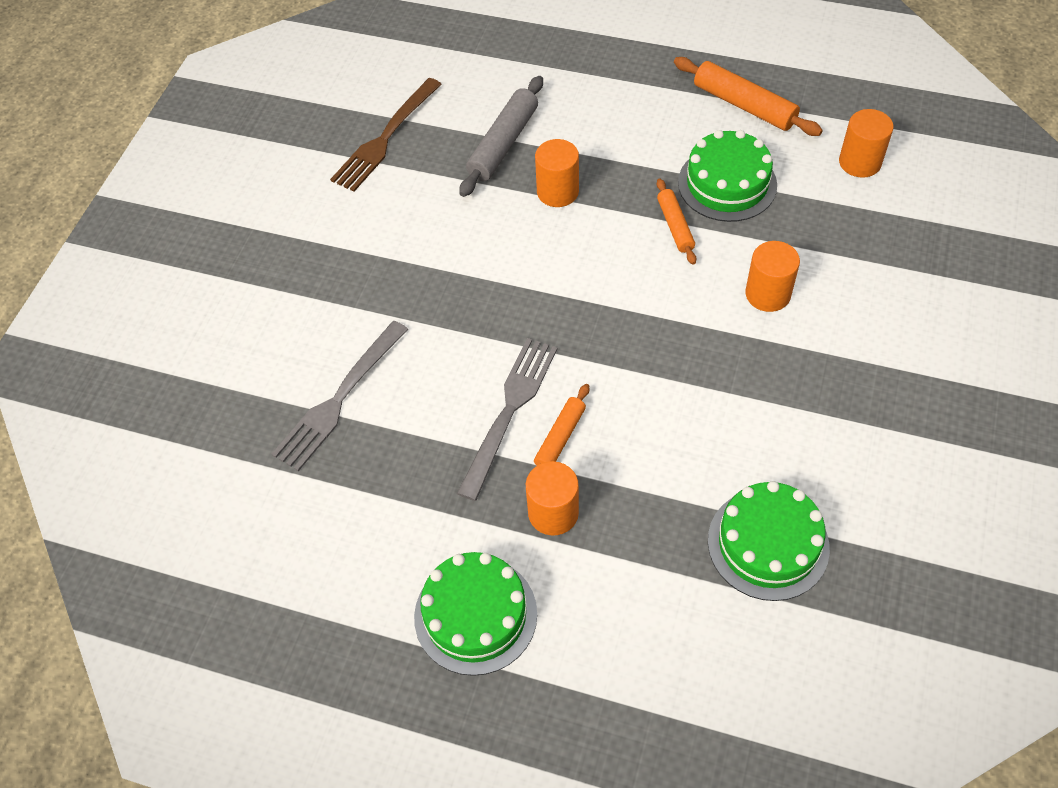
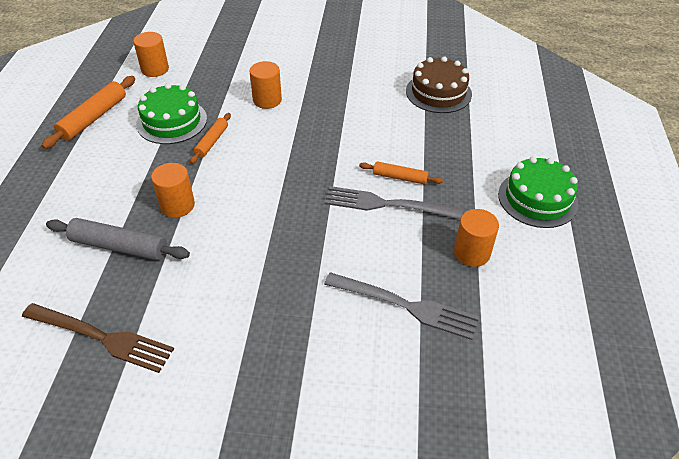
camera: 105 degrees left, 10 degrees down
(553, 513) = (454, 174): orange cylinder -> orange cylinder (472, 253)
(675, 226) = (212, 142): orange rolling pin -> orange rolling pin turned 45 degrees counterclockwise
(768, 544) = (438, 92): green cake -> brown cake

